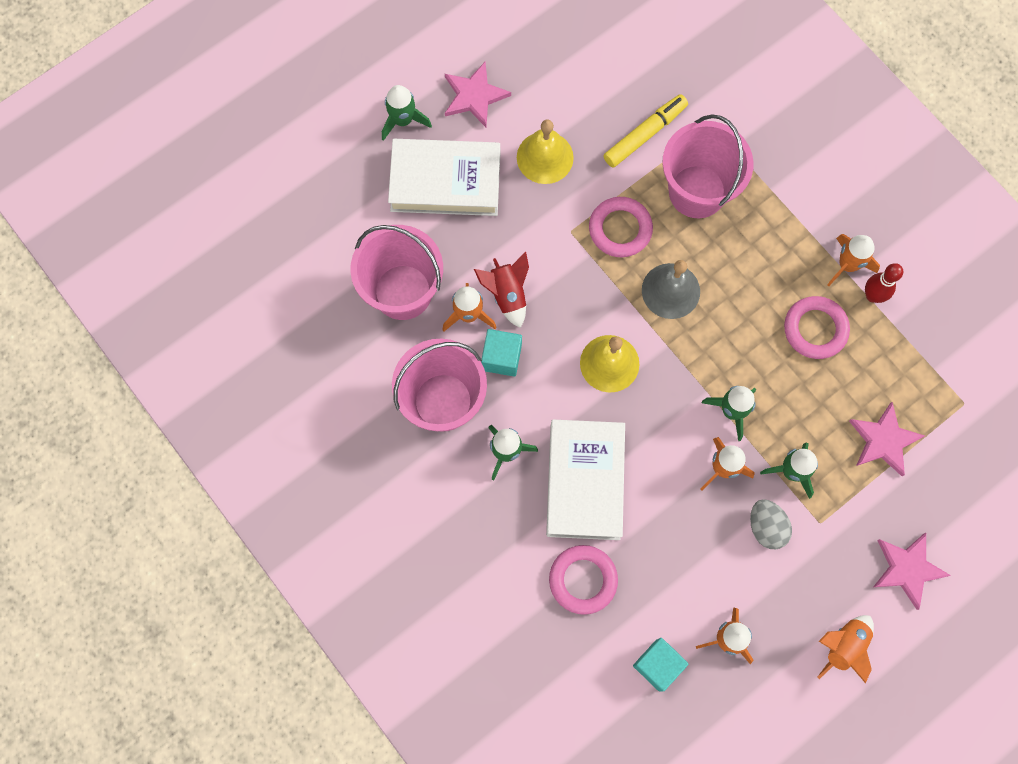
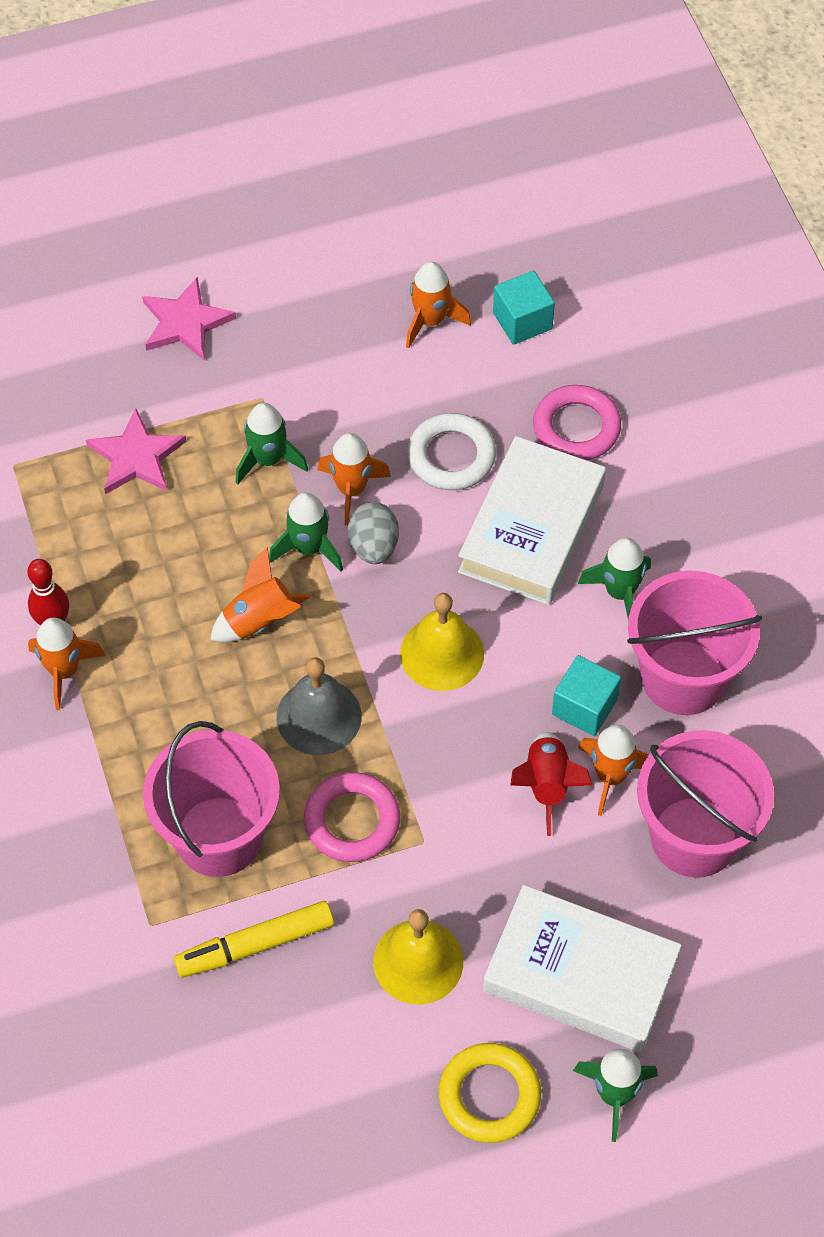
camera: 160 degrees left, 15 degrees down
(474, 96) = (489, 1095): pink star -> yellow ring
(663, 522) = (451, 456): none -> white ring
(766, 527) = (329, 413): grey egg -> grey egg (373, 546)
(815, 329) = (151, 607): pink ring -> none
(843, 646) = (300, 275): orange rocket -> orange rocket (259, 621)

